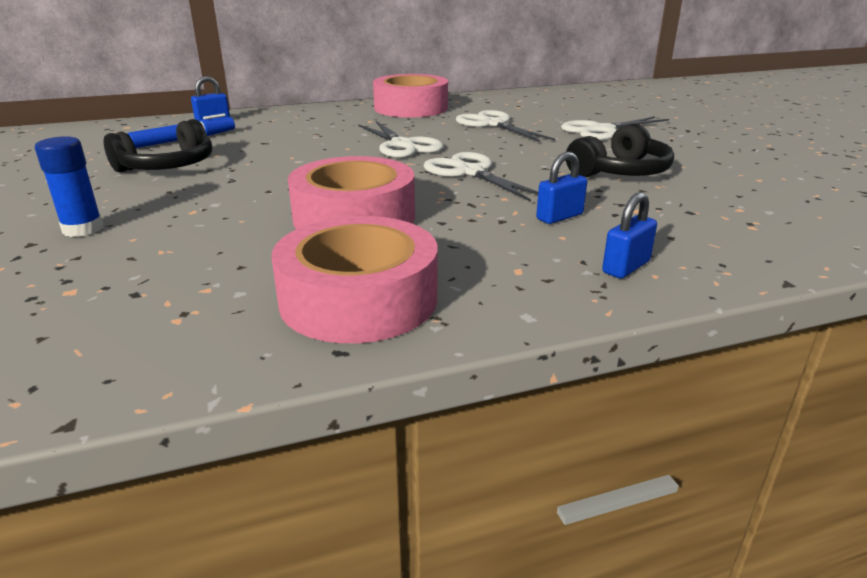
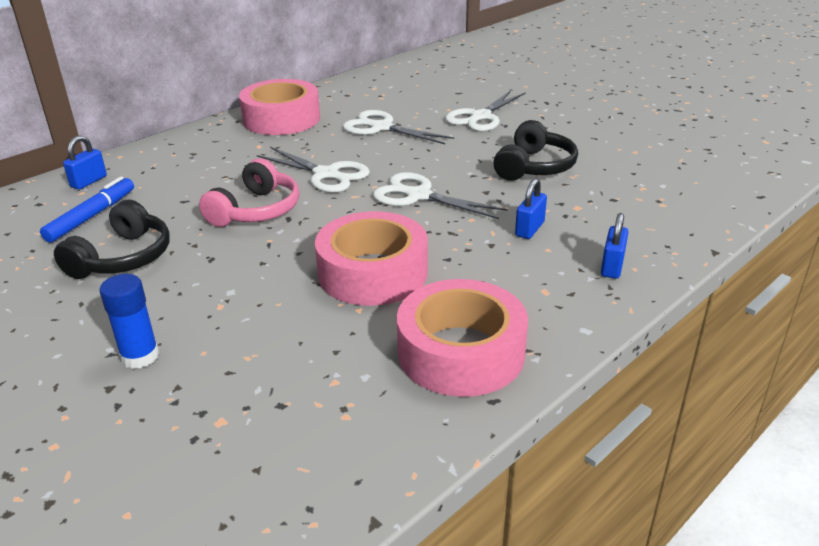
camera: 25 degrees left, 5 degrees up
(311, 157) = (256, 210): none -> pink headphones

